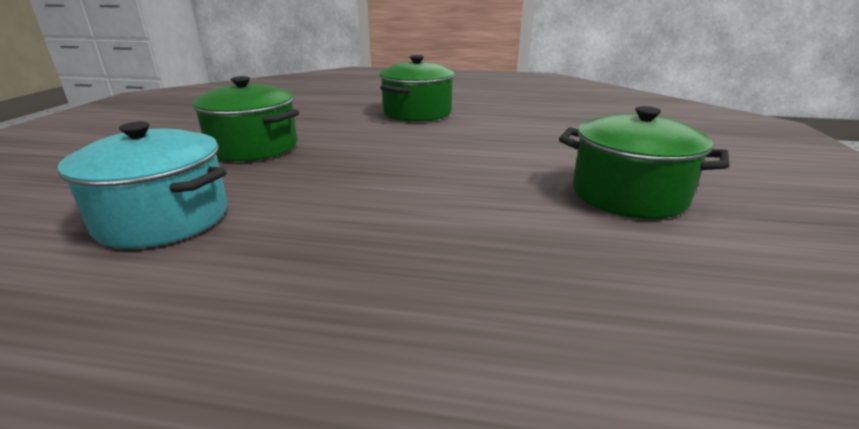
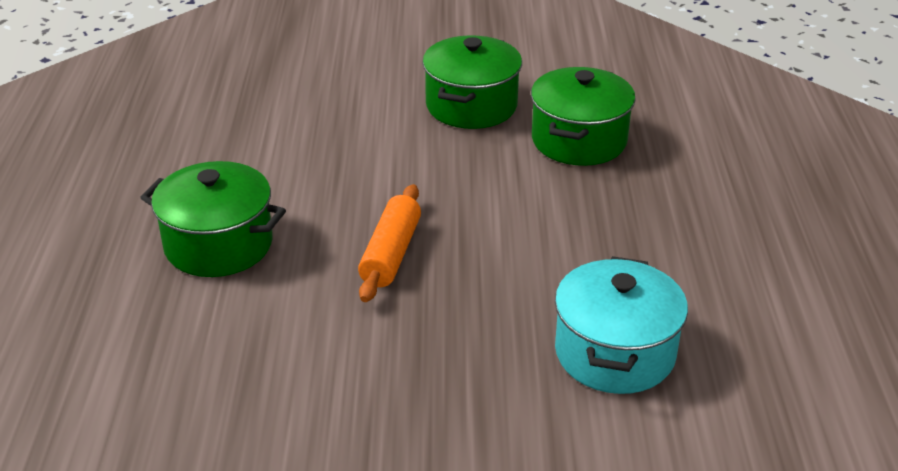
camera: 100 degrees left, 10 degrees up
(253, 147) = (406, 366): green pot -> green pot (579, 140)
(379, 149) = (391, 254): none -> orange rolling pin

